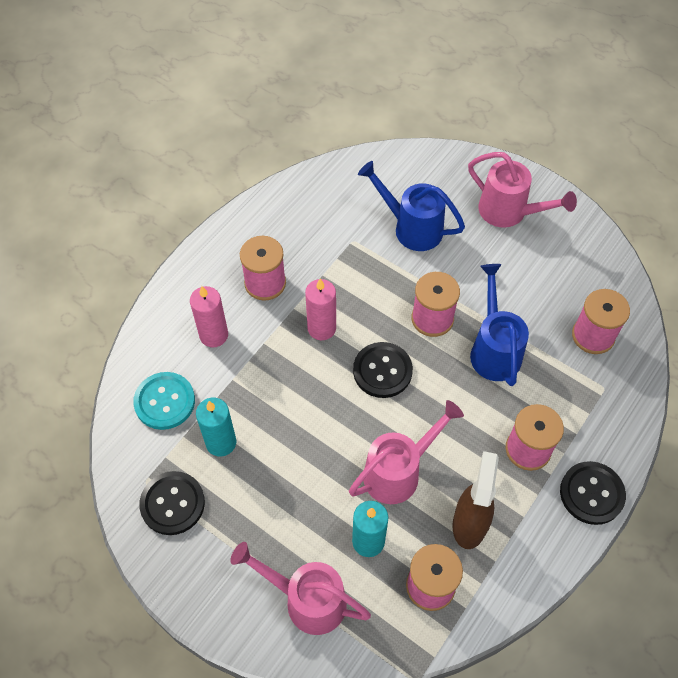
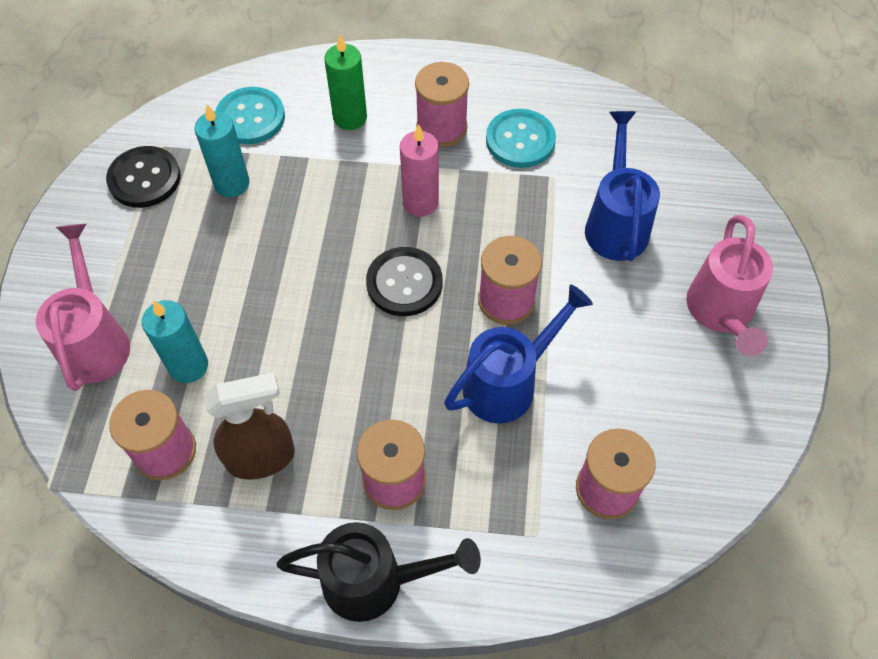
camera: 60 degrees right, 0 degrees up
(214, 335) = (350, 117): pink candle -> green candle
(309, 243) = (520, 140): none -> turquoise button
(398, 472) = (287, 356): pink watering can -> none
(591, 493) = (375, 581): black button -> black watering can

